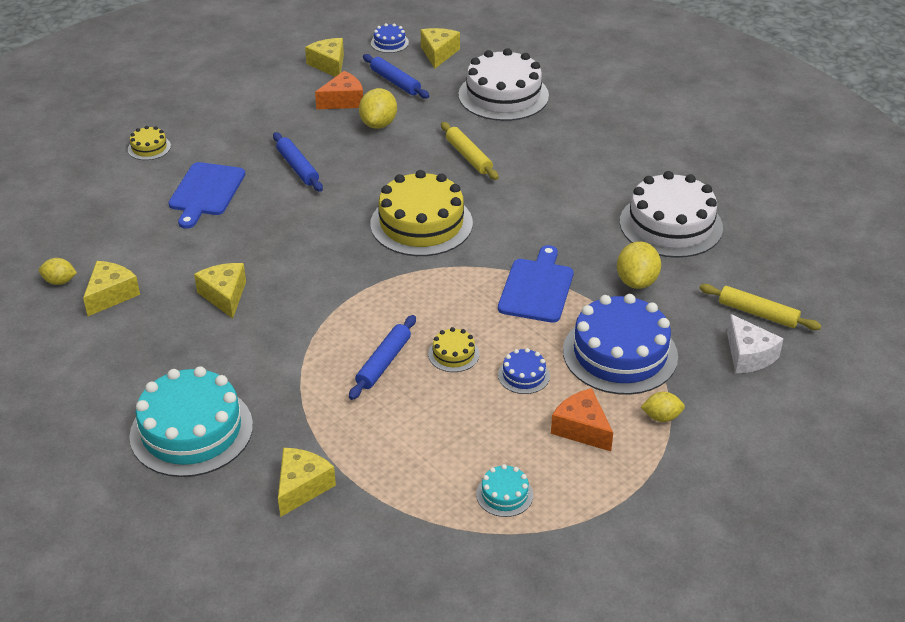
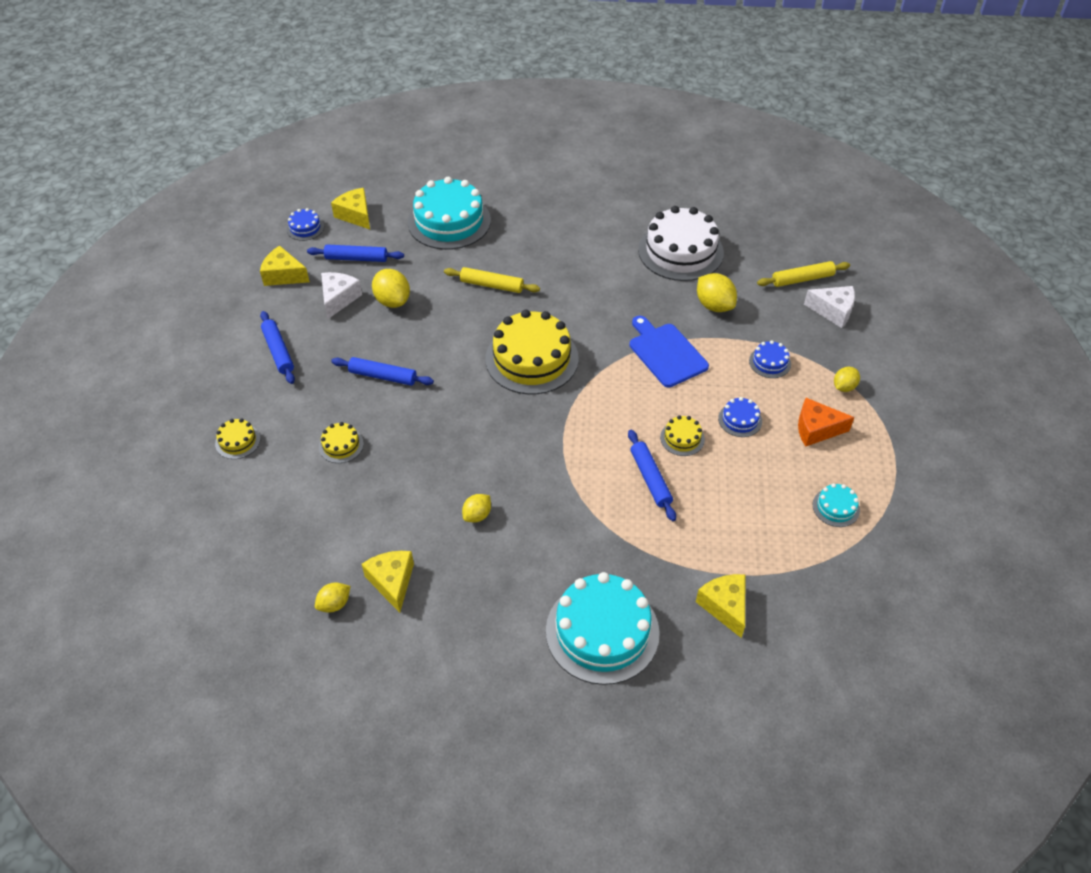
camera: 45 degrees left, 10 degrees up
(206, 192) = (341, 445): blue cutting board -> yellow cake
(225, 296) = (477, 515): yellow cheese -> yellow lemon
(254, 110) = (278, 351): none -> blue rolling pin
(343, 101) = (339, 299): orange cheese -> white cheese
(503, 95) = (449, 221): white cake -> turquoise cake
(620, 353) = (770, 362): blue cake -> blue cake, size x0.45

